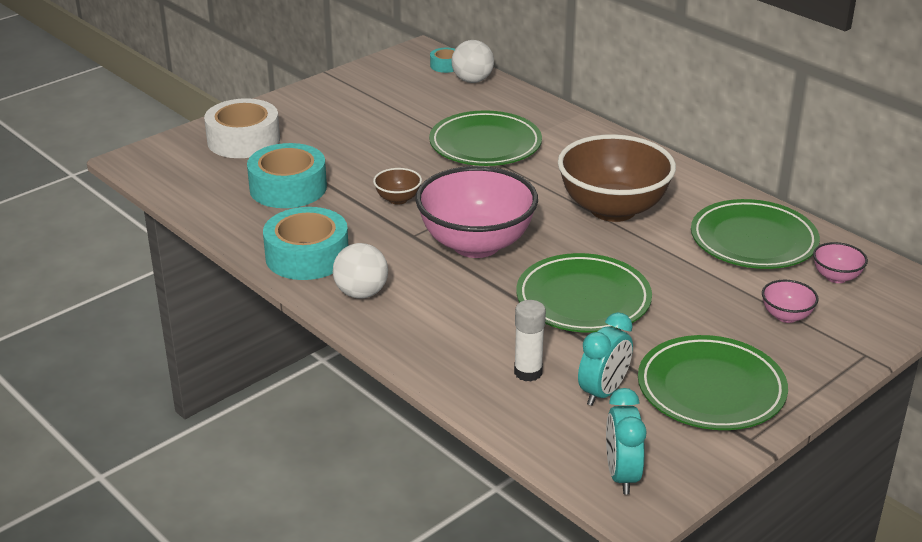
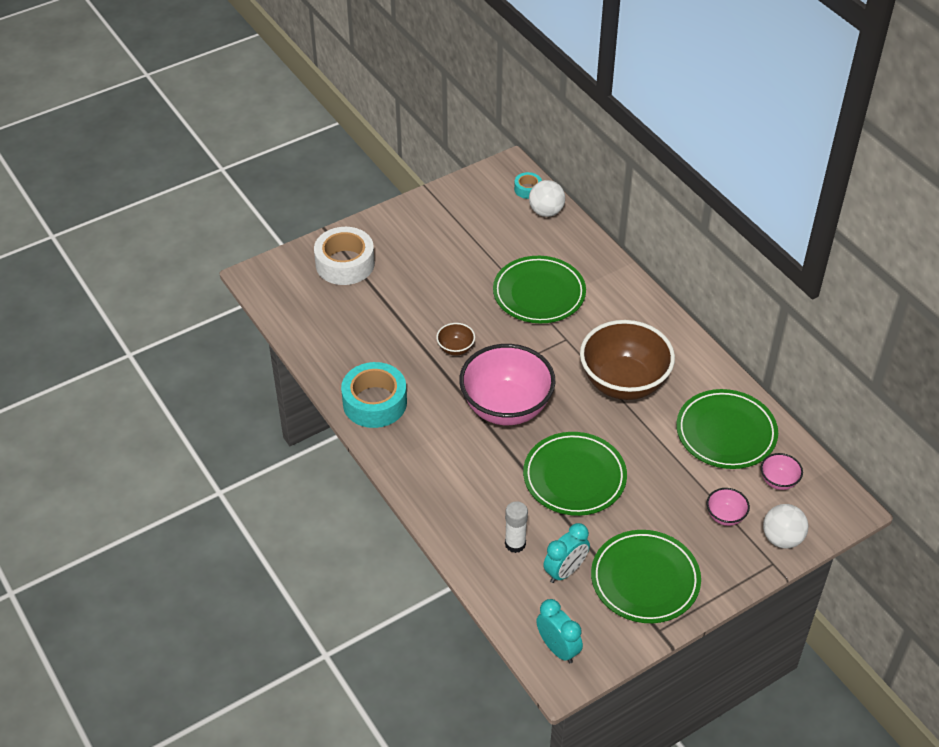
camera: 10 degrees right, 15 degrees up
(288, 188) = (372, 324): turquoise tape -> none
(361, 293) = (409, 447): white ball -> white ball (782, 538)
(622, 475) = (558, 648): turquoise clock -> turquoise clock turned 135 degrees clockwise

